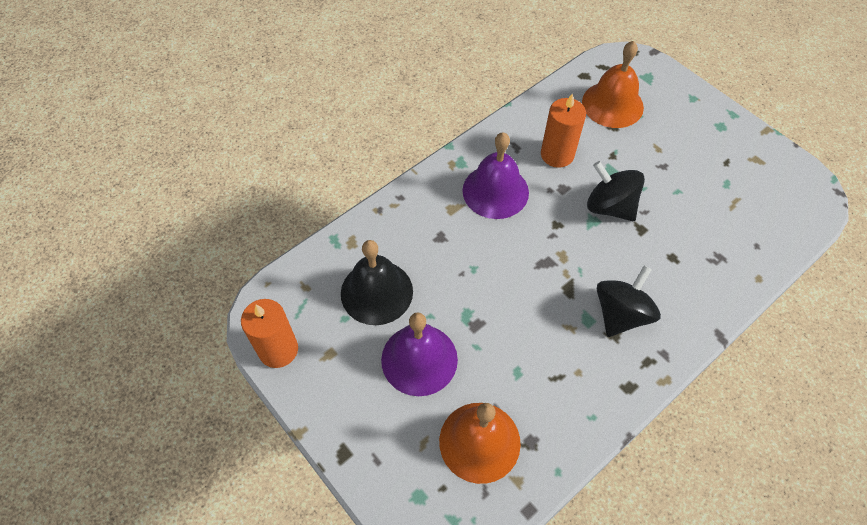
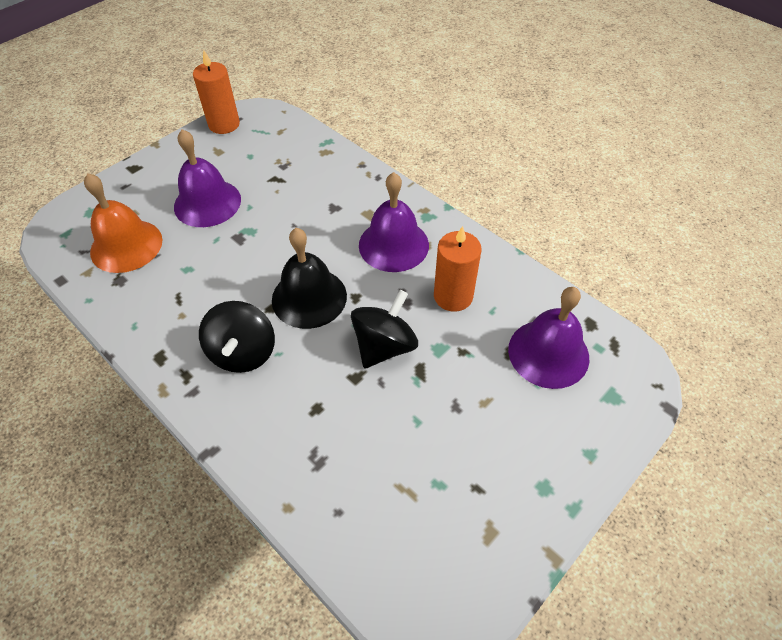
camera: 85 degrees right, 5 degrees down
(376, 292) = (274, 171): black bell -> black bell (309, 297)
(612, 104) = (548, 353): orange bell -> purple bell
(621, 314) = (243, 352): black spinning top -> black spinning top turned 60 degrees clockwise

